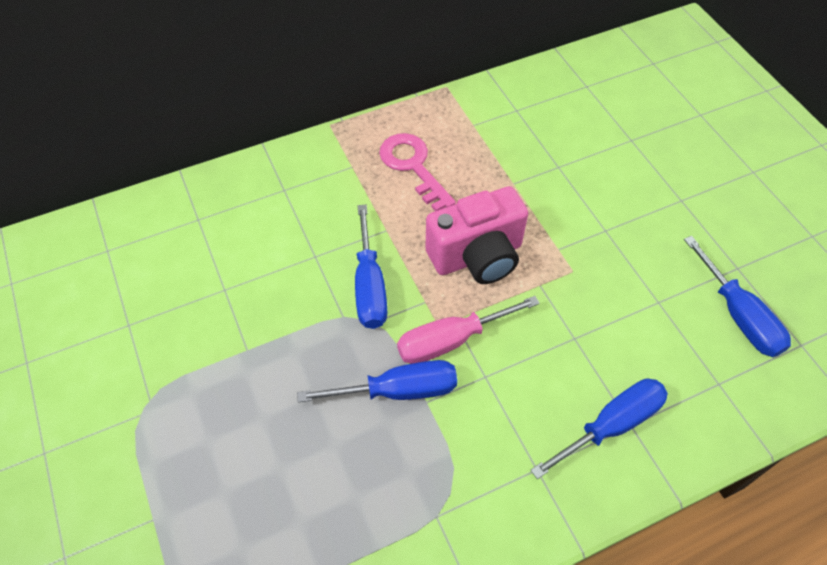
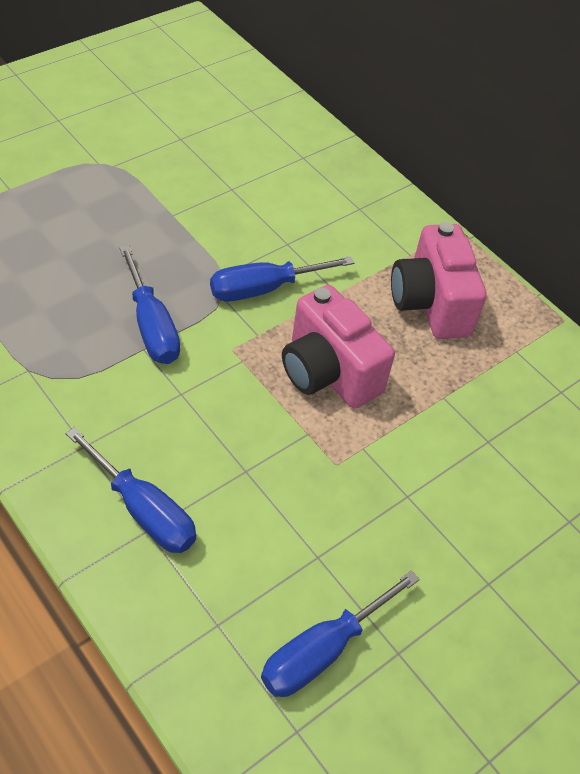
camera: 70 degrees right, 5 degrees down
(413, 166) = (430, 304): pink key -> pink camera
(451, 340) = (216, 360): pink screwdriver -> none

